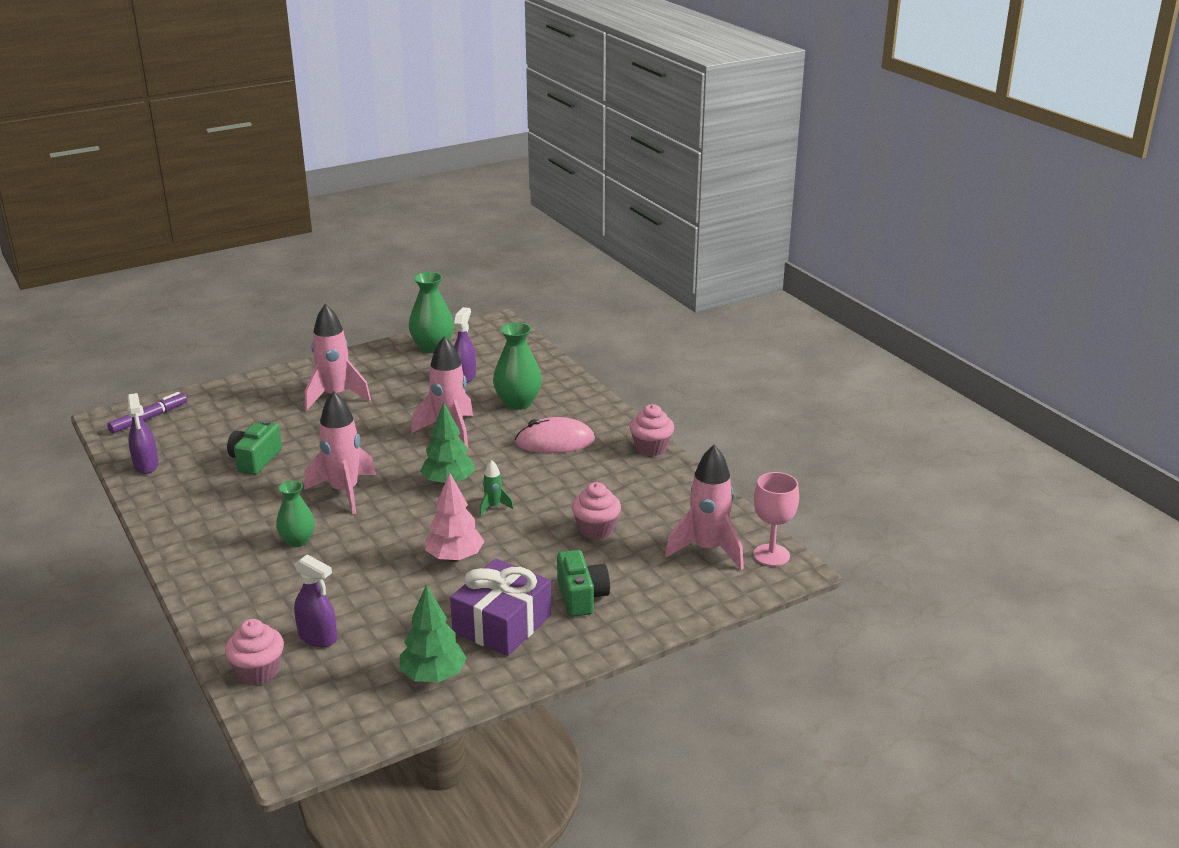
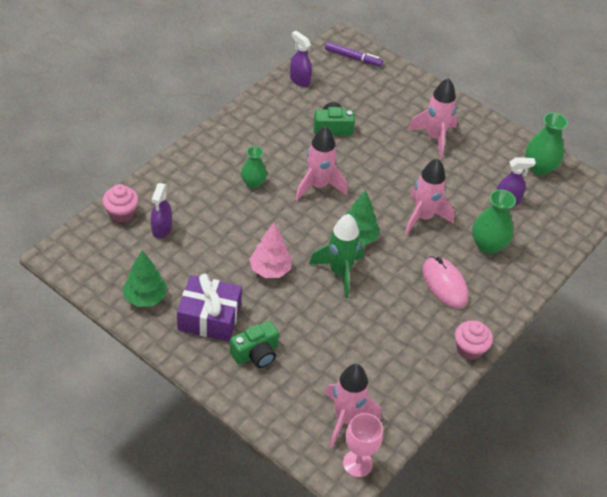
camera: 65 degrees right, 20 degrees up
(146, 465) = (299, 80): purple spray bottle -> purple spray bottle turned 90 degrees clockwise
(493, 507) = (339, 272): green rocket -> green rocket, size x2.11
(596, 529) = (340, 341): pink cupcake -> none

